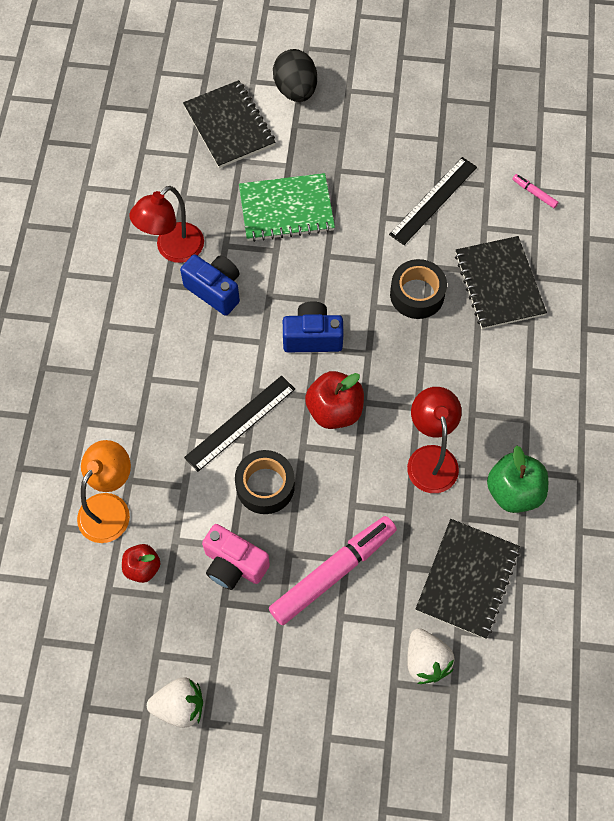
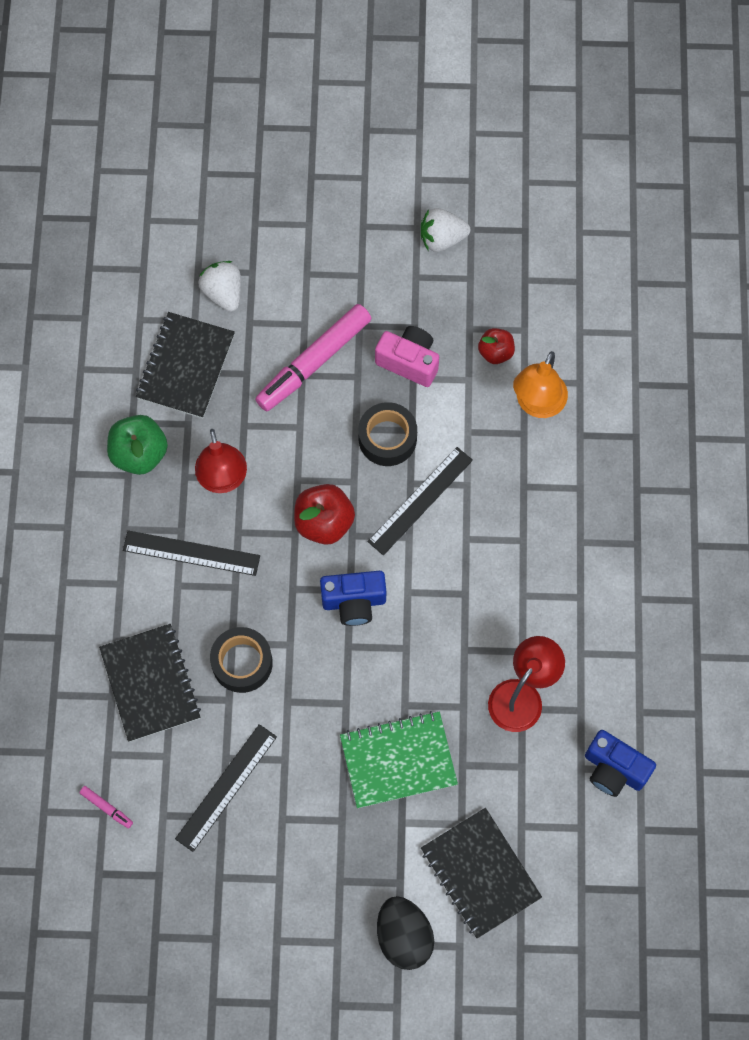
camera: 175 degrees right, 5 degrees up
(215, 290) = (467, 649): blue camera -> blue camera (614, 769)
(462, 392) = (191, 553): none -> black ruler

